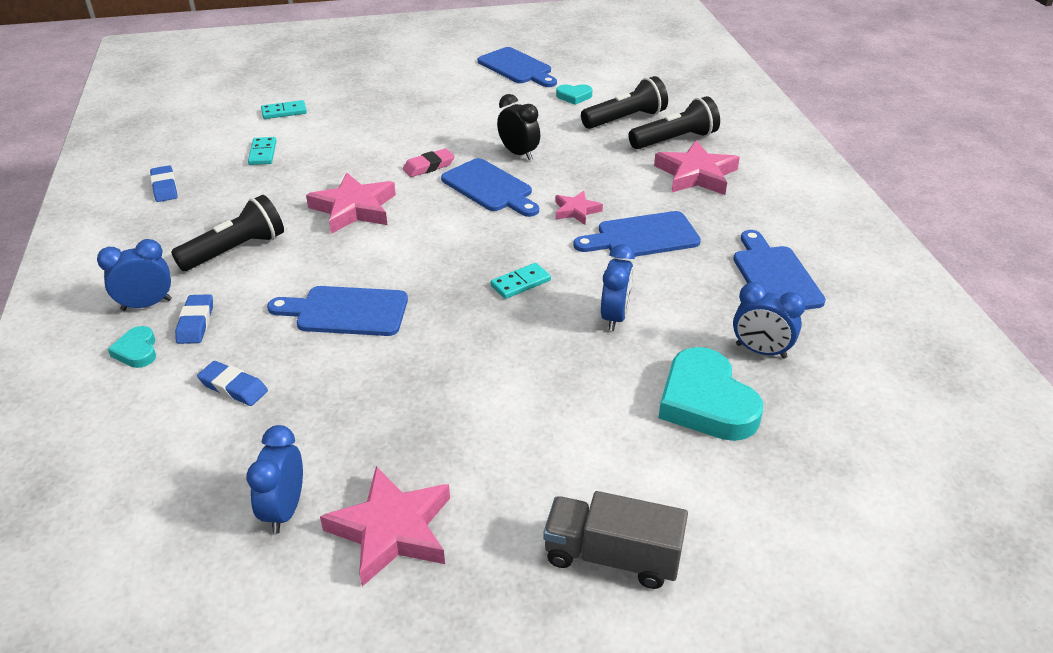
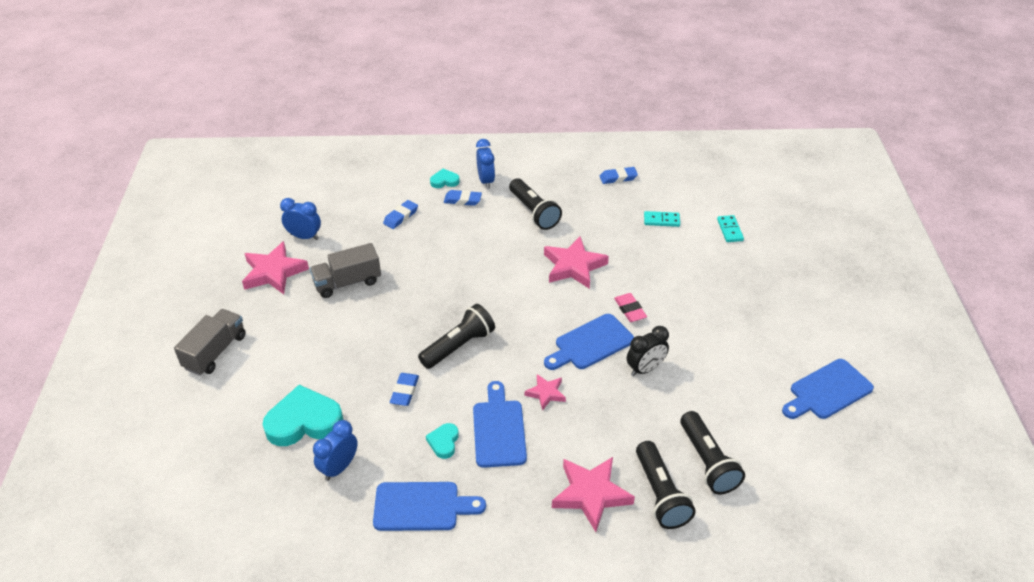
camera: 100 degrees right, 5 degrees up
(346, 311) = (454, 260): blue cutting board -> none
(408, 419) = (347, 282): none -> grey truck
(520, 283) = (458, 346): turquoise domino -> black flashlight
(574, 96) = (759, 428): turquoise heart -> turquoise heart (444, 442)
(615, 317) = (404, 391): blue clock -> blue eraser

